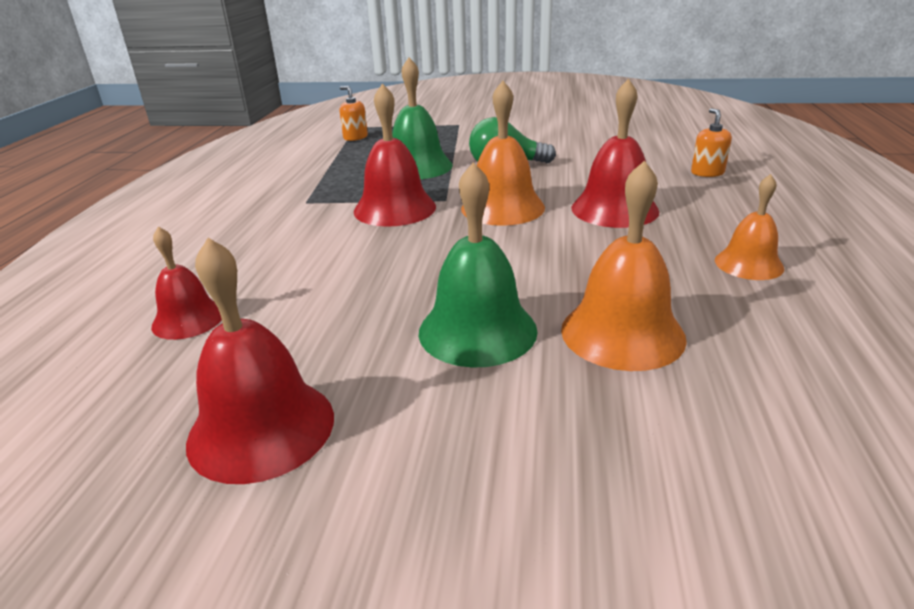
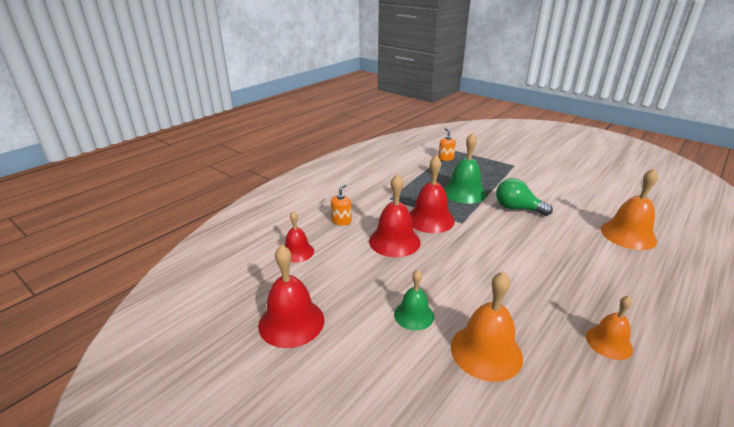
camera: 30 degrees right, 0 degrees up
(477, 330) = (414, 315): green bell -> green bell, size x0.62
(502, 207) = (490, 240): orange bell -> orange bell (628, 235)
(614, 209) = (557, 267): red bell -> red bell (394, 241)
(707, 173) = (652, 261): orange soap dispenser -> orange soap dispenser (341, 221)

